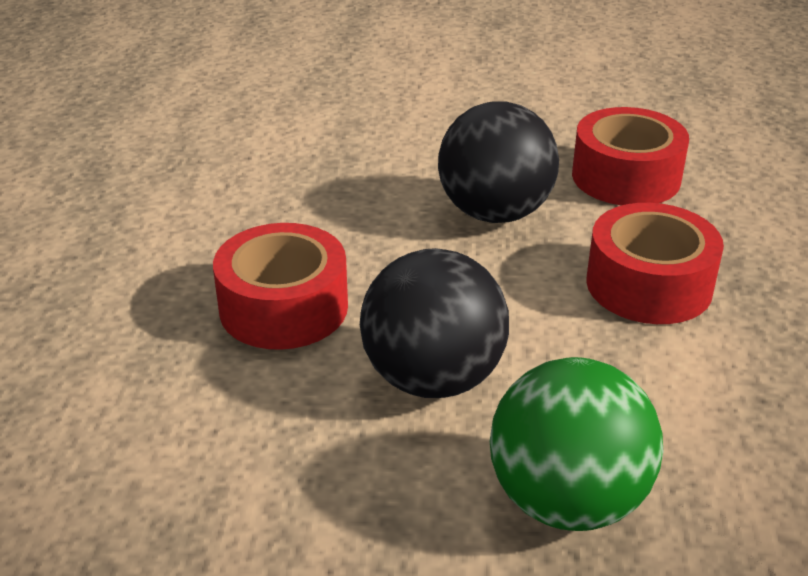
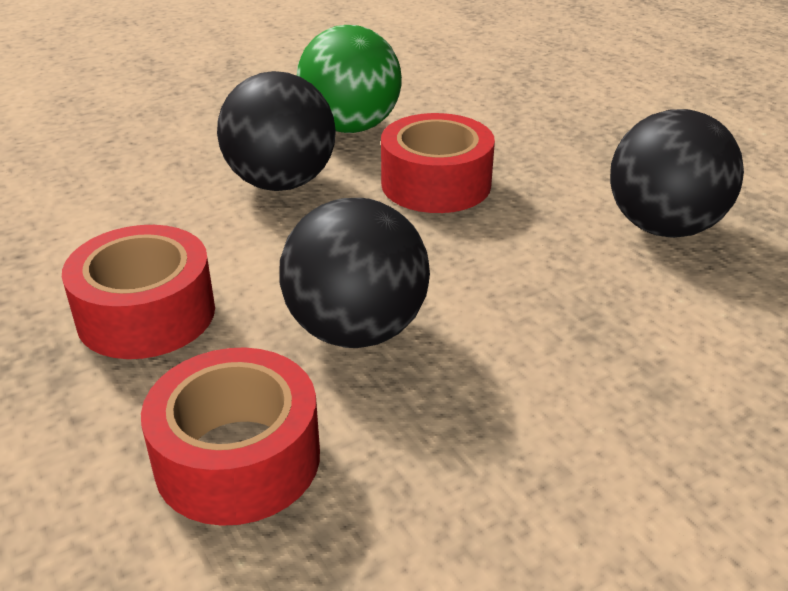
camera: 145 degrees right, 0 degrees up
(176, 192) = (663, 227): none -> black ball
(567, 500) = (147, 158): green ball -> green ball (350, 127)

